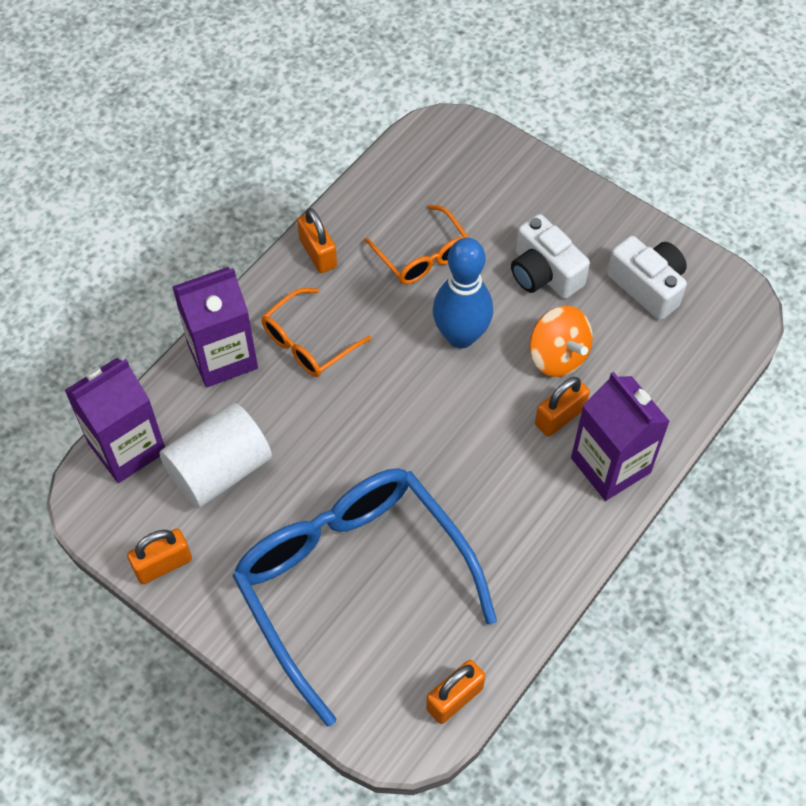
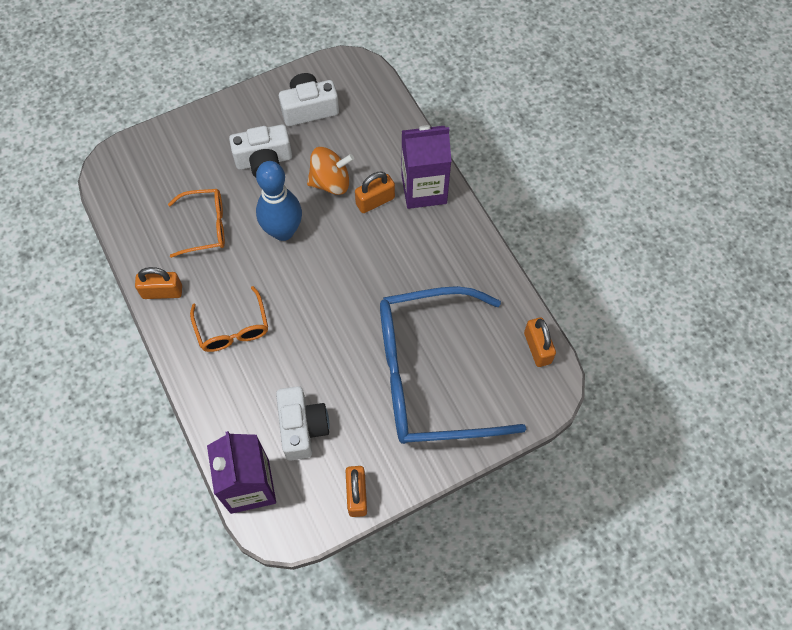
camera: 65 degrees left, 5 degrees up
(220, 470) = (302, 428): white cylinder -> white camera
(222, 356) = (210, 390): purple carton -> none
(560, 417) = (375, 201): orange padlock -> orange padlock turned 75 degrees clockwise

